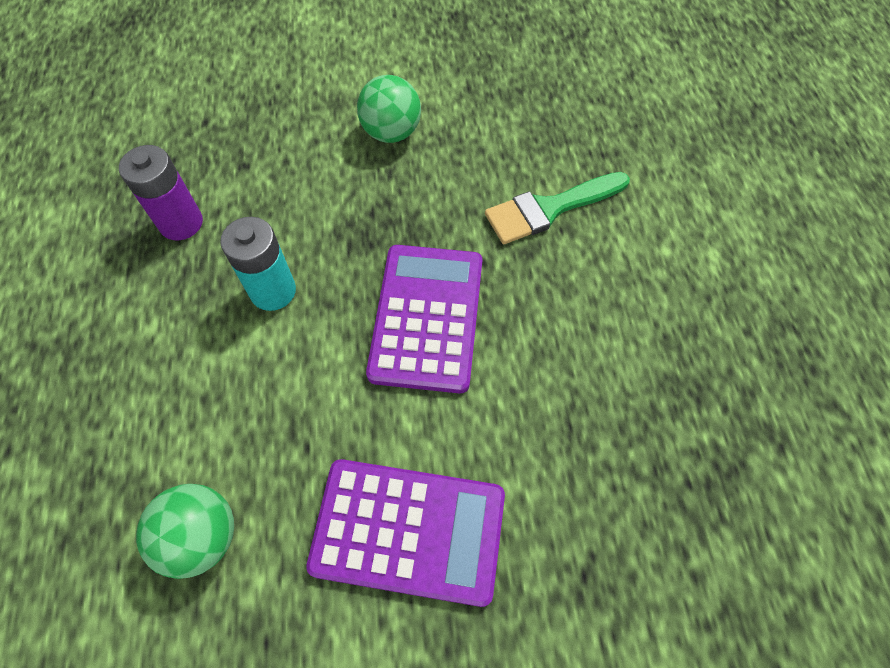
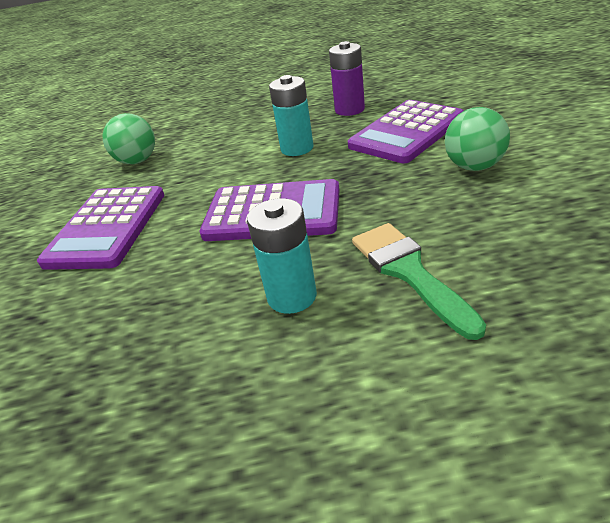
camera: 95 degrees right, 25 degrees down
(286, 172) = (406, 132): none -> purple calculator
(572, 298) = (292, 296): none -> turquoise battery

